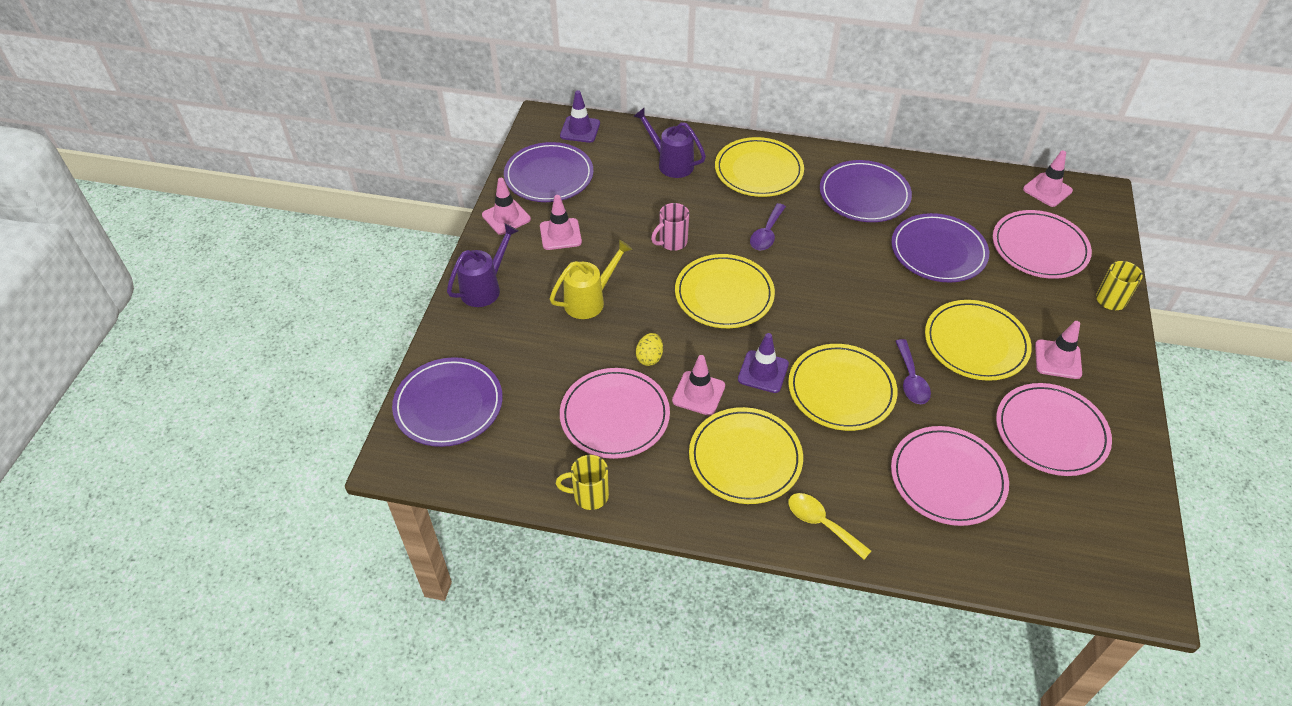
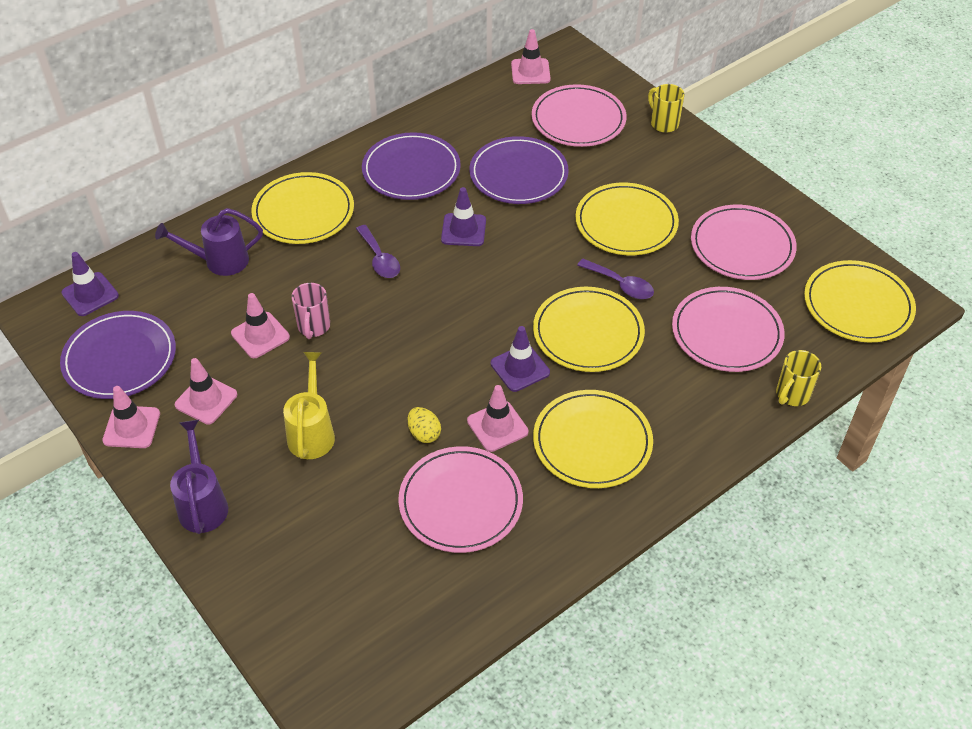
camera: 50 degrees left, 0 degrees up
(448, 405) = (315, 626): purple plate -> none
(589, 496) = (526, 579): yellow mug -> yellow mug (792, 395)
(724, 294) = (412, 334): yellow plate -> yellow plate (858, 305)
(821, 523) = (697, 438): yellow spoon -> none
(847, 258) = (463, 230): none -> purple traffic cone
(1058, 359) = (686, 192): pink traffic cone -> pink traffic cone (260, 335)

